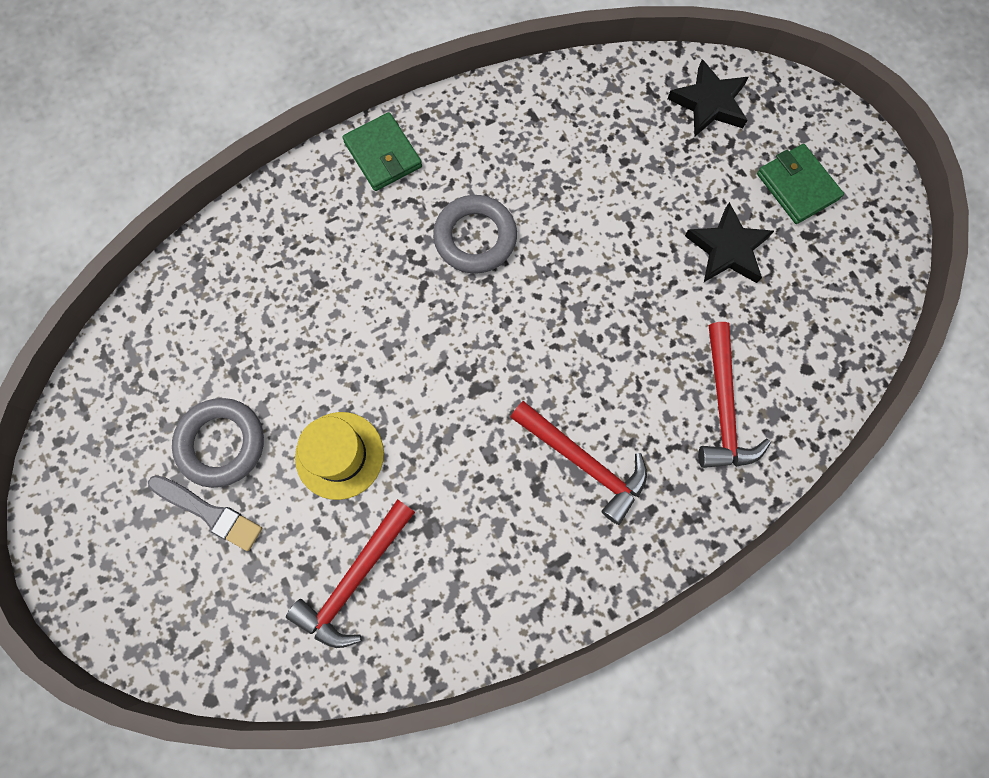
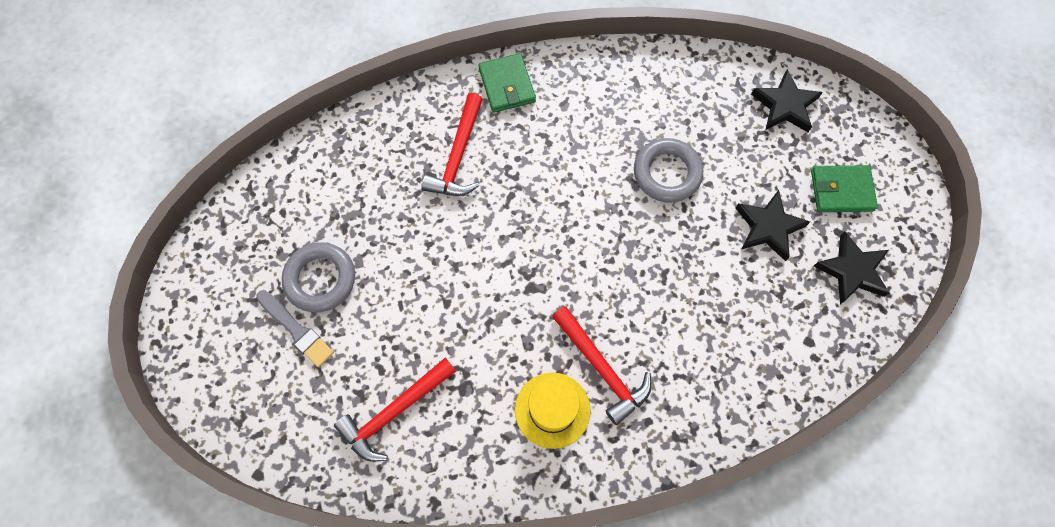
camera: 15 degrees right, 5 degrees down
(339, 455) = (409, 312): yellow hat -> yellow hat (552, 410)
(475, 238) = (563, 168): grey ring -> grey ring (667, 173)
(722, 407) = (729, 354): red hammer -> red hammer (458, 156)
(797, 186) = (841, 190): green wallet -> green wallet turned 75 degrees counterclockwise
(833, 276) = (852, 271): none -> black star

